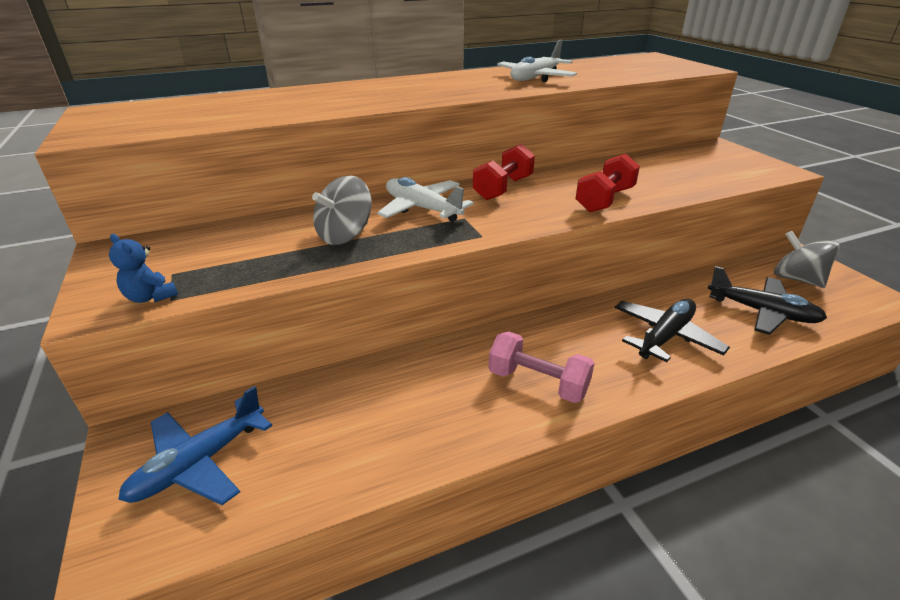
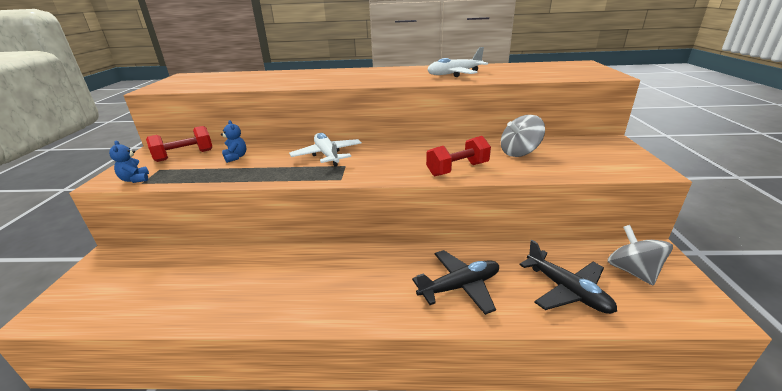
camera: 25 degrees right, 5 degrees down
(199, 463) = (118, 280): blue plane -> none
(284, 233) = (236, 157): none -> blue teddy bear
(345, 235) = (264, 164): grey spinning top -> grey spinning top (519, 152)
(503, 188) = (395, 150): red dumbbell -> red dumbbell (184, 155)
(538, 383) = (333, 292): pink dumbbell -> none

